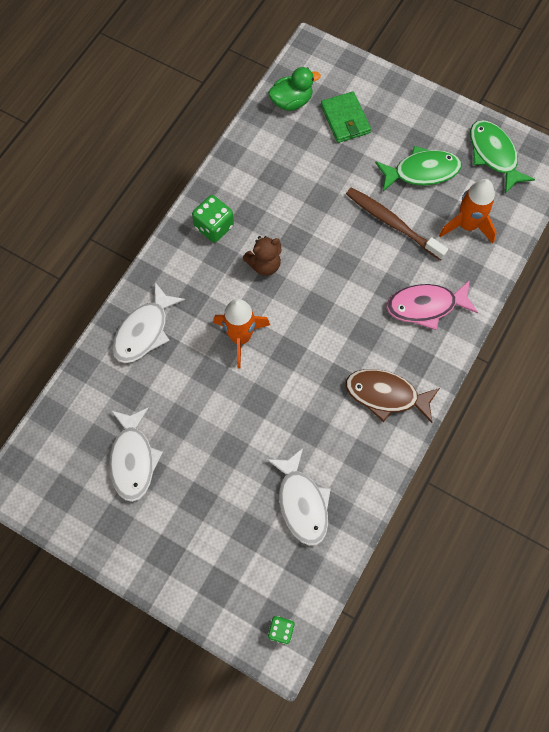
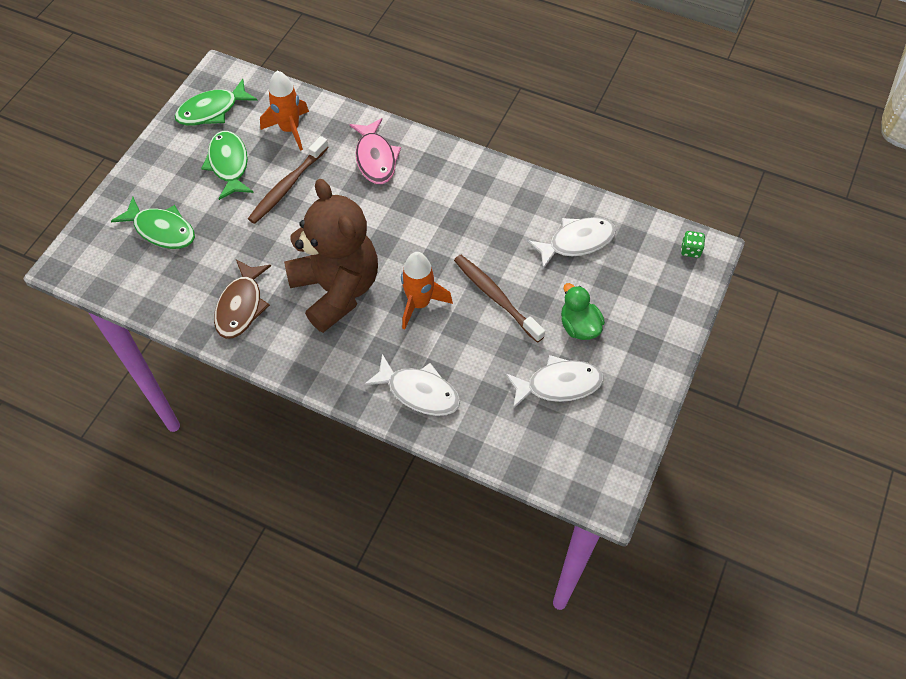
camera: 95 degrees left, 10 degrees down
(214, 227) = (292, 339): green dice -> none
(240, 410) = (496, 297): none -> brown toothbrush
(264, 264) = (336, 289): brown teddy bear -> brown teddy bear, size x2.39
(291, 101) = (134, 279): green duck -> green duck (579, 326)
(345, 119) = (162, 230): green wallet -> green fish
(386, 395) = (466, 185): brown fish -> brown fish (241, 306)

